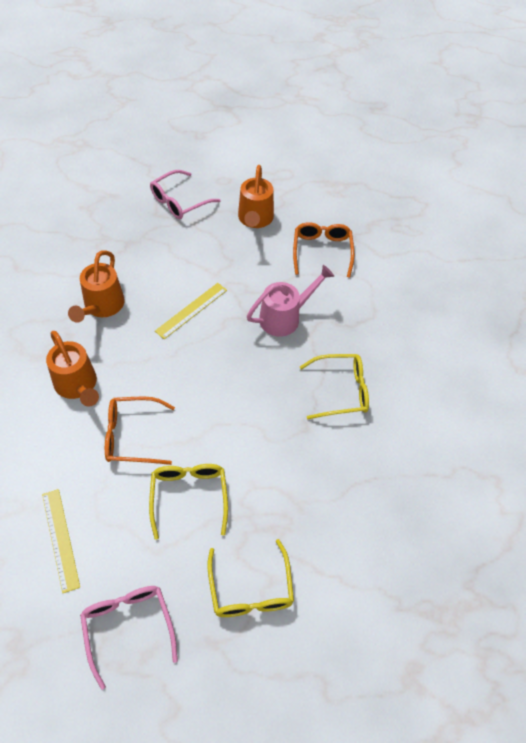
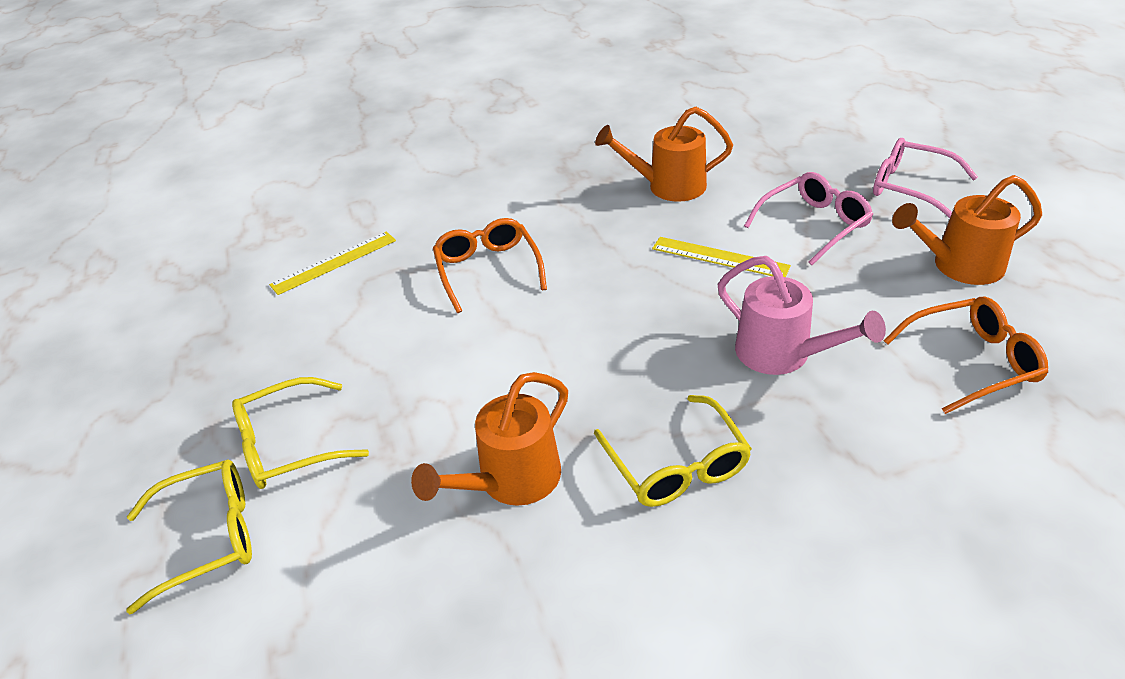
camera: 80 degrees right, 15 degrees down
(78, 386) = (539, 208): orange watering can -> orange watering can (510, 482)
(128, 627) = (230, 347): pink glasses -> pink glasses (814, 225)
(189, 497) = (415, 345): yellow glasses -> yellow glasses (208, 537)

